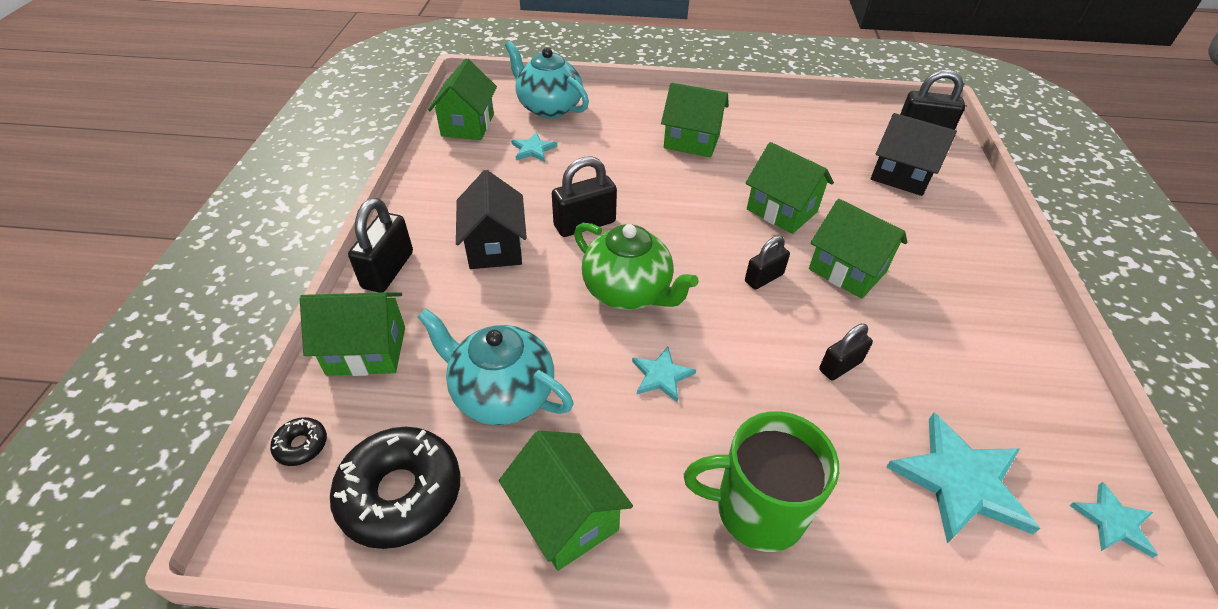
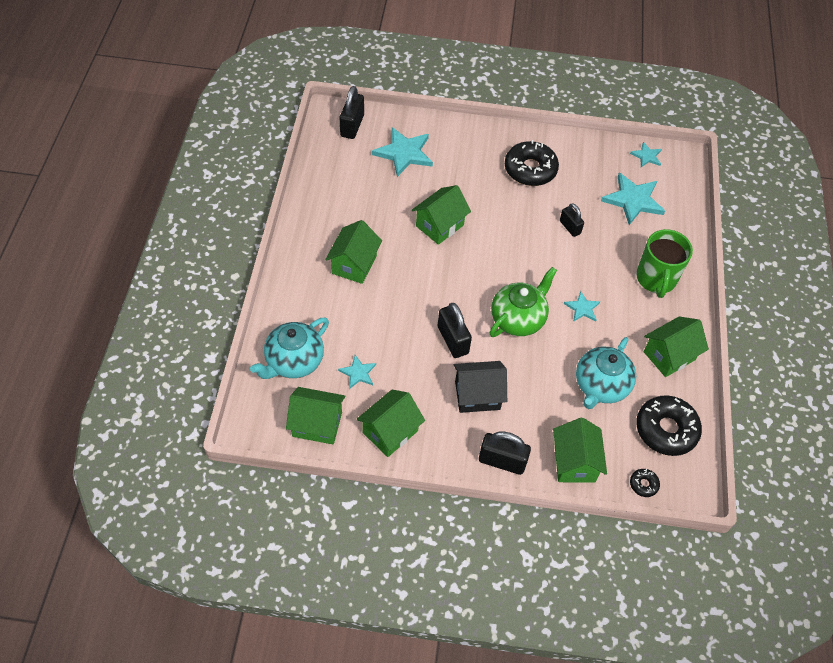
camera: 90 degrees left, 10 degrees up
(763, 278) = (504, 247): black padlock -> none
(847, 270) = (497, 205): green house -> green house (390, 432)
(901, 176) = (404, 153): black house -> turquoise star
(950, 314) = (530, 169): none -> black donut

